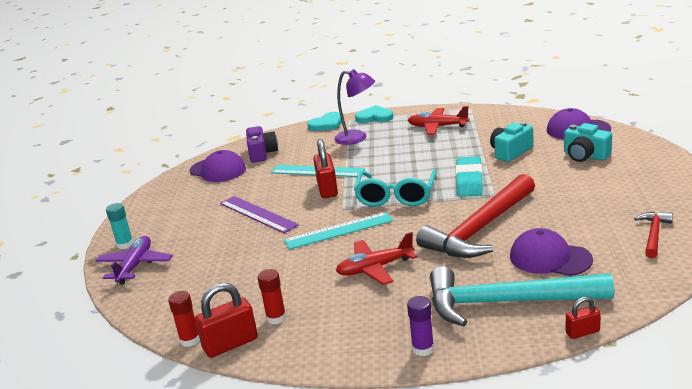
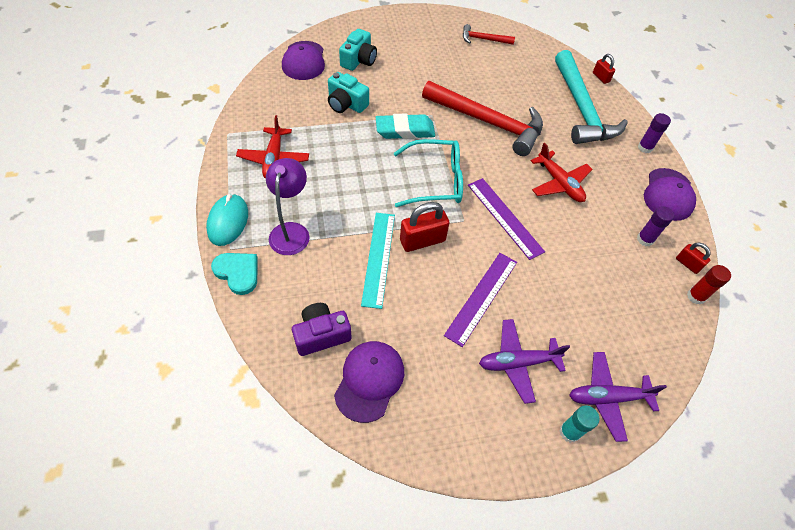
camera: 110 degrees left, 30 degrees up
(192, 227) = (517, 362): none -> purple plane
(230, 344) = (687, 264): red padlock -> red padlock, size x0.56
(276, 318) = (645, 239): red glue stick -> purple glue stick
(338, 230) = (505, 217): turquoise ruler -> purple ruler
(374, 117) = (228, 221): turquoise heart -> turquoise mouse
(550, 258) = (522, 87): purple cap -> purple cap (668, 194)

